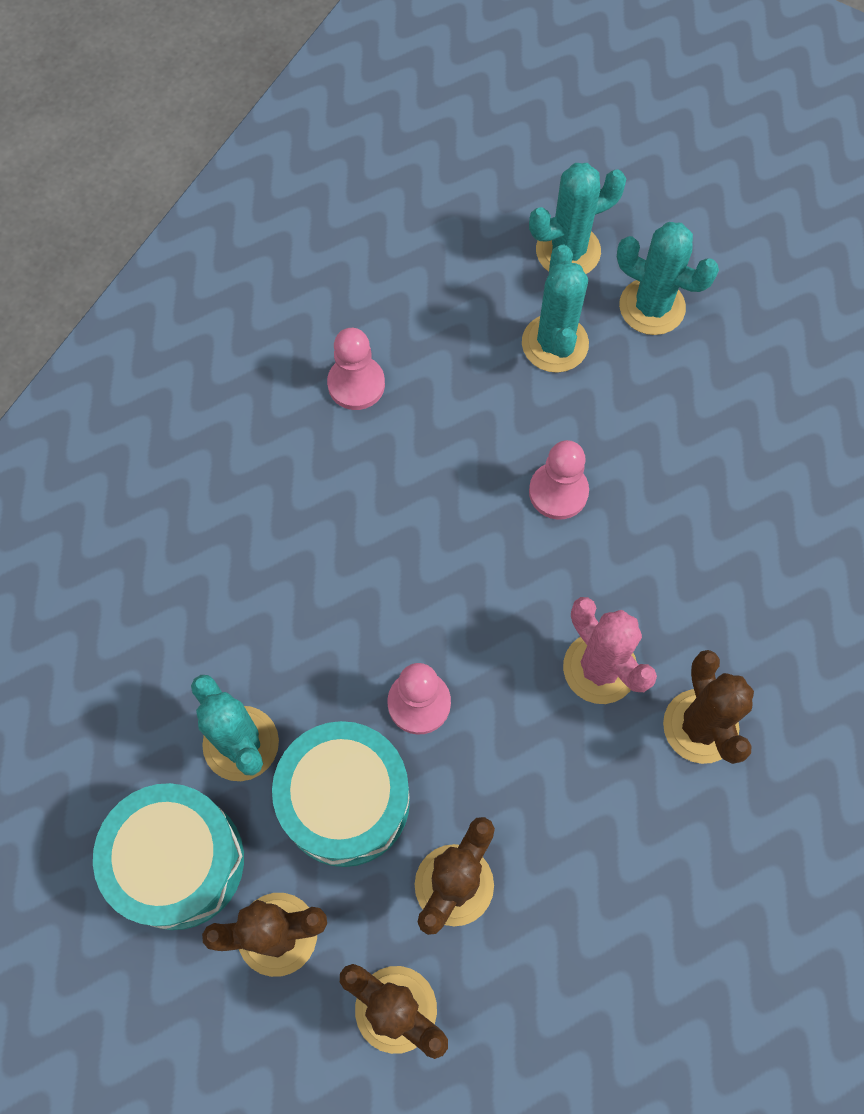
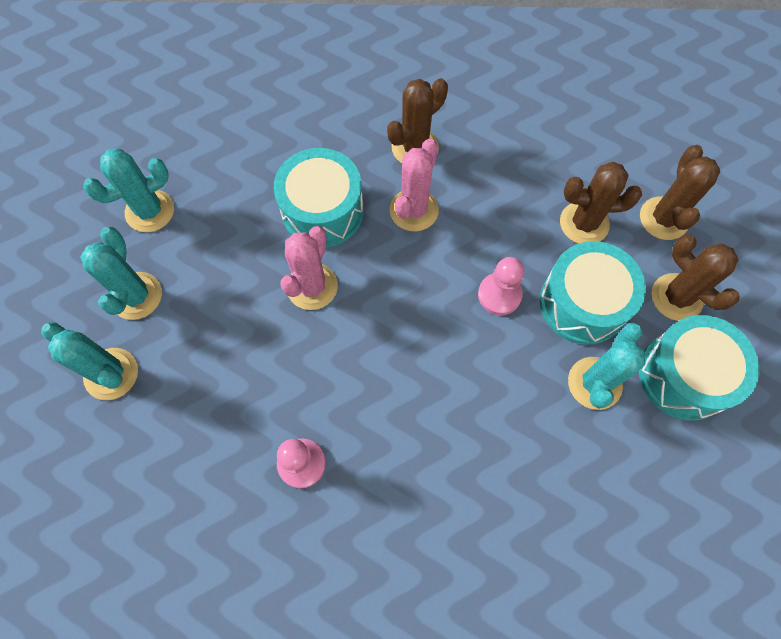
camera: 120 degrees left, 0 degrees up
(555, 343) = (198, 344): turquoise cactus -> turquoise cactus (150, 211)
(558, 492) = (312, 286): pink pawn -> pink cactus
(660, 555) = (322, 211): none -> turquoise drum

